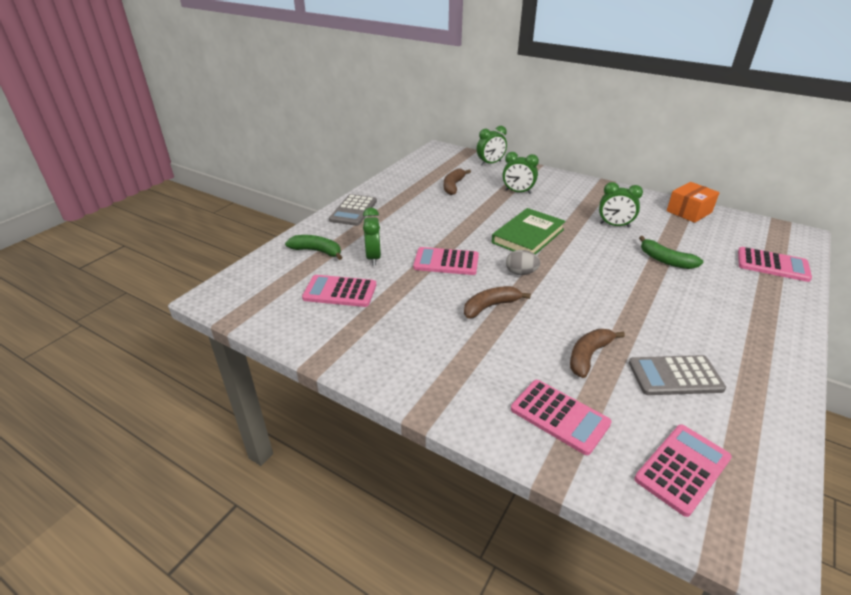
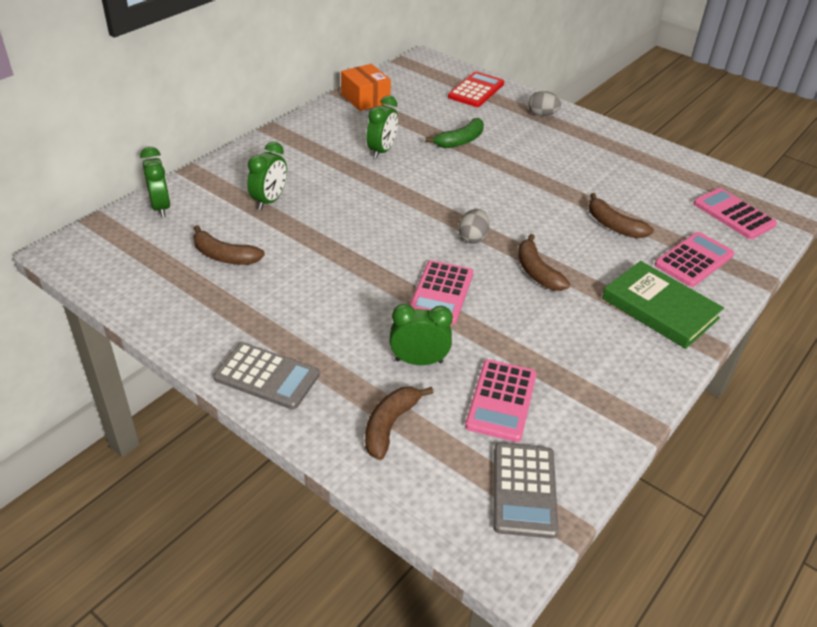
camera: 85 degrees left, 5 degrees up
(317, 251) = (390, 425): green banana -> brown banana
(528, 236) = (392, 216): green book -> green book (660, 308)
(675, 376) = (634, 188): grey calculator -> grey calculator (524, 490)
(770, 308) = (542, 114): none -> grey egg
(772, 265) = (476, 90): pink calculator -> red calculator

